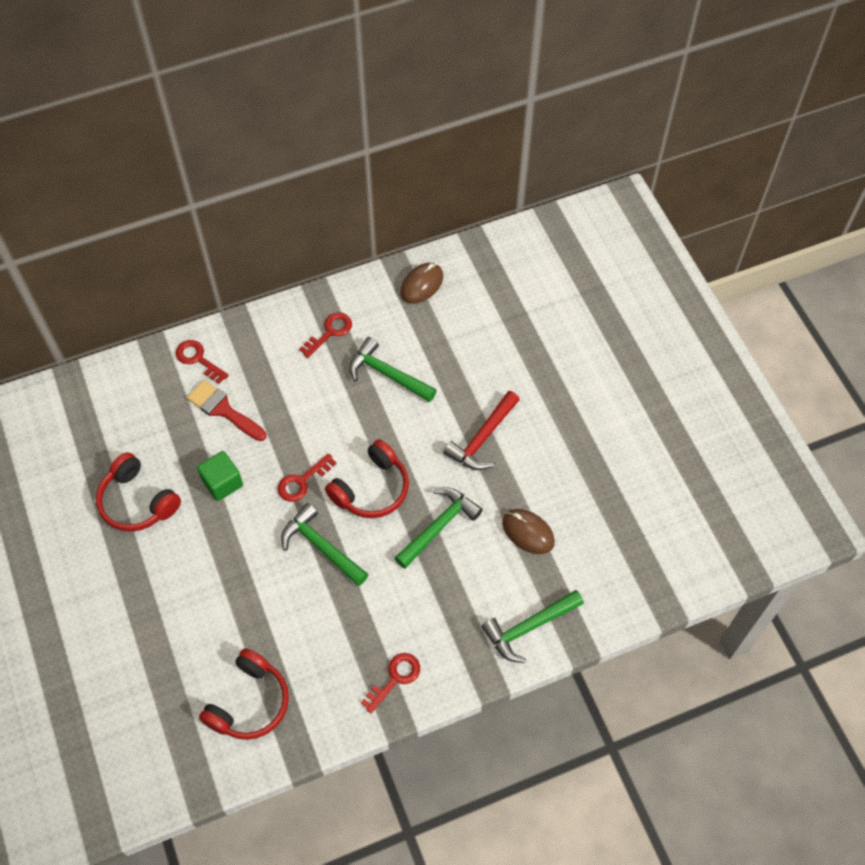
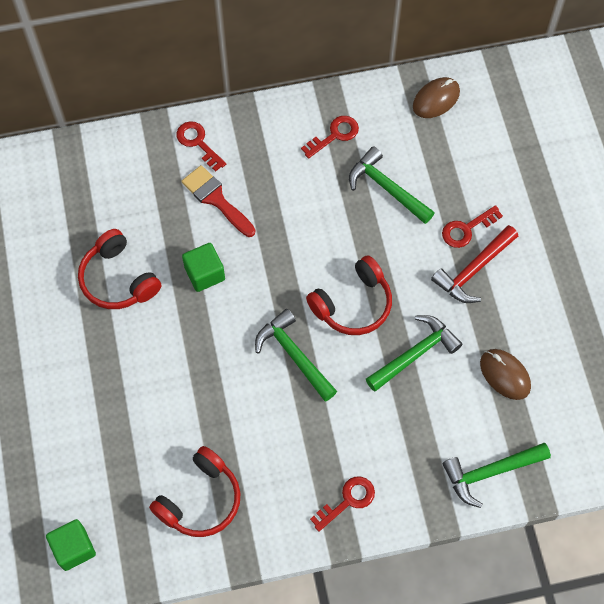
camera: 10 degrees right, 5 degrees up
(129, 773) = (74, 548): none -> green cube
(302, 481) = (284, 285): red key -> red key (466, 229)

